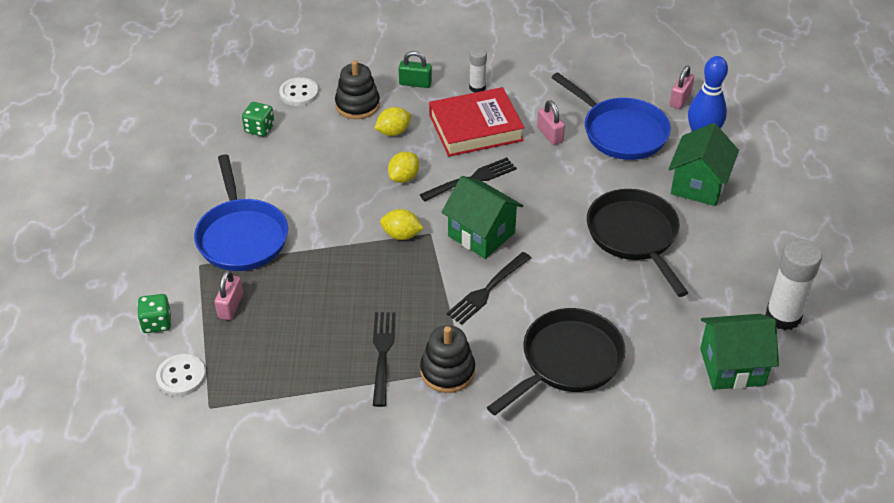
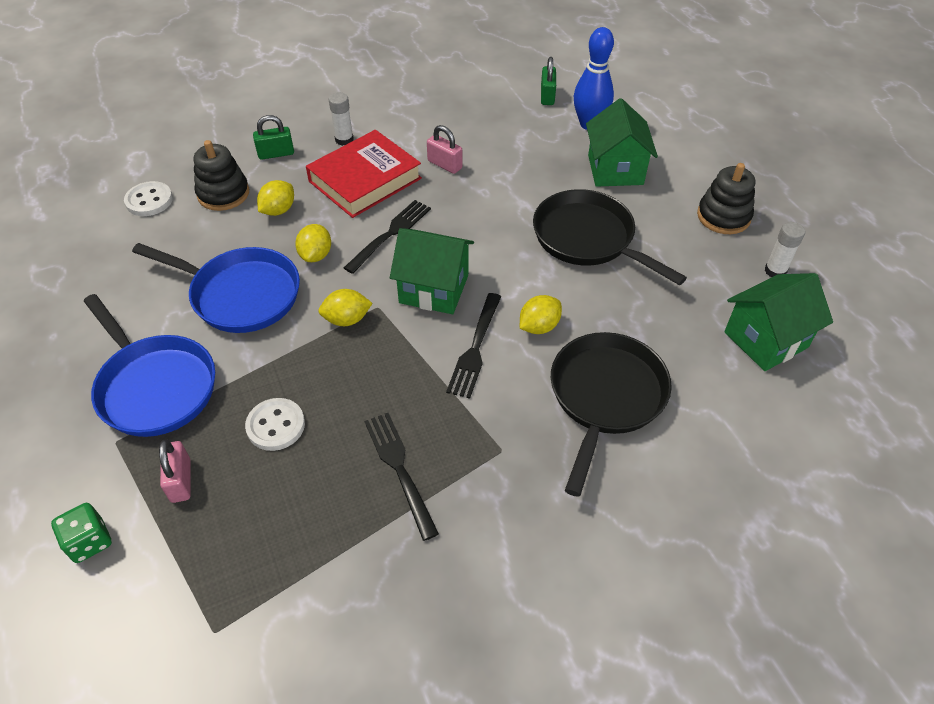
camera: 25 degrees left, 5 degrees up
(181, 377) = (156, 604): white button -> white button (276, 425)
(259, 129) = (119, 253): green dice -> none
(447, 371) = (485, 460): black stacking toy -> black stacking toy (723, 216)
(548, 291) = (539, 326): none -> yellow lemon
(620, 132) = (511, 141): blue pan -> blue pan (240, 294)
(680, 99) = (547, 96): pink padlock -> green padlock
(783, 316) = (775, 271): white glue stick -> white glue stick, size x0.56

